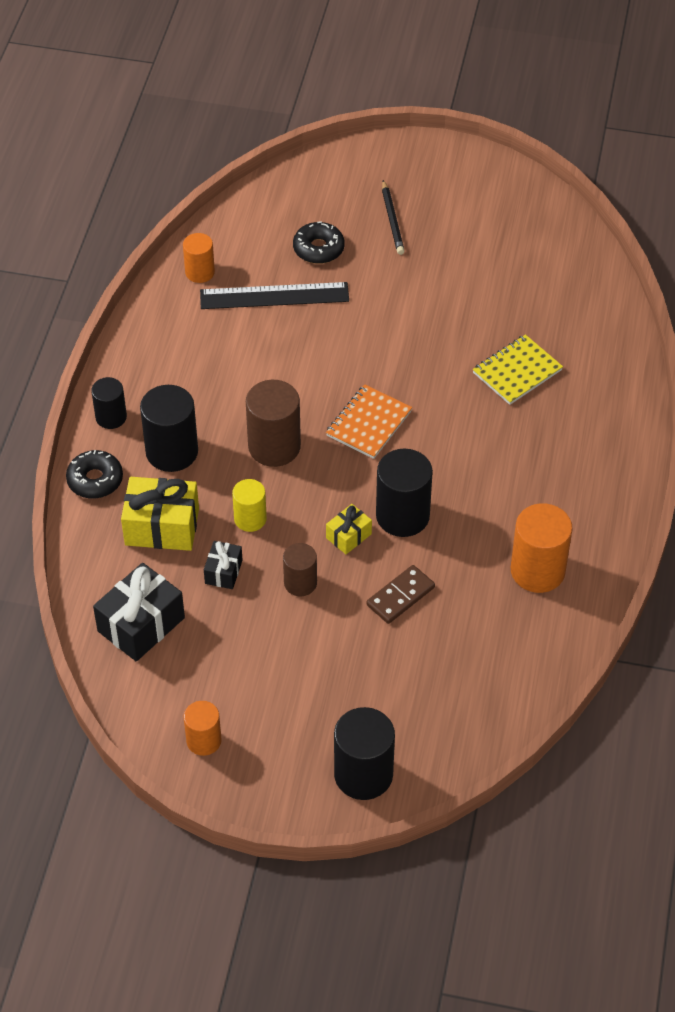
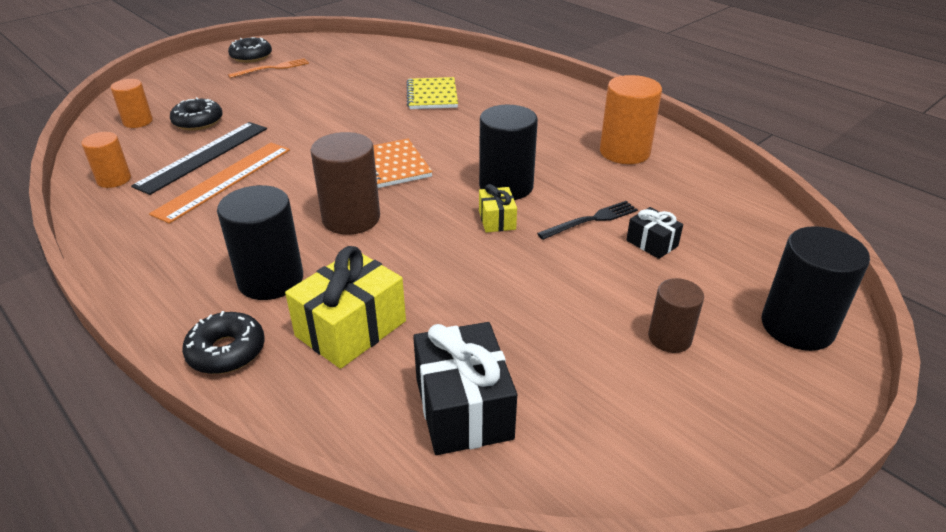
camera: 55 degrees left, 15 degrees down
(111, 417) = (169, 301): black cylinder -> none
(204, 740) = (680, 432): orange cylinder -> orange cylinder (138, 121)
(223, 572) = (457, 310): black gift -> black gift (652, 243)
(250, 519) = (413, 266): yellow cylinder -> none
(255, 335) = (224, 180): none -> orange ruler
(300, 583) = (521, 268): brown cylinder -> brown cylinder (669, 338)
(392, 220) = (230, 88): black pencil -> none
(400, 596) = (591, 220): brown domino -> black fork
(457, 218) = (272, 68): none -> orange fork
(465, 184) = (251, 56): none -> black donut

